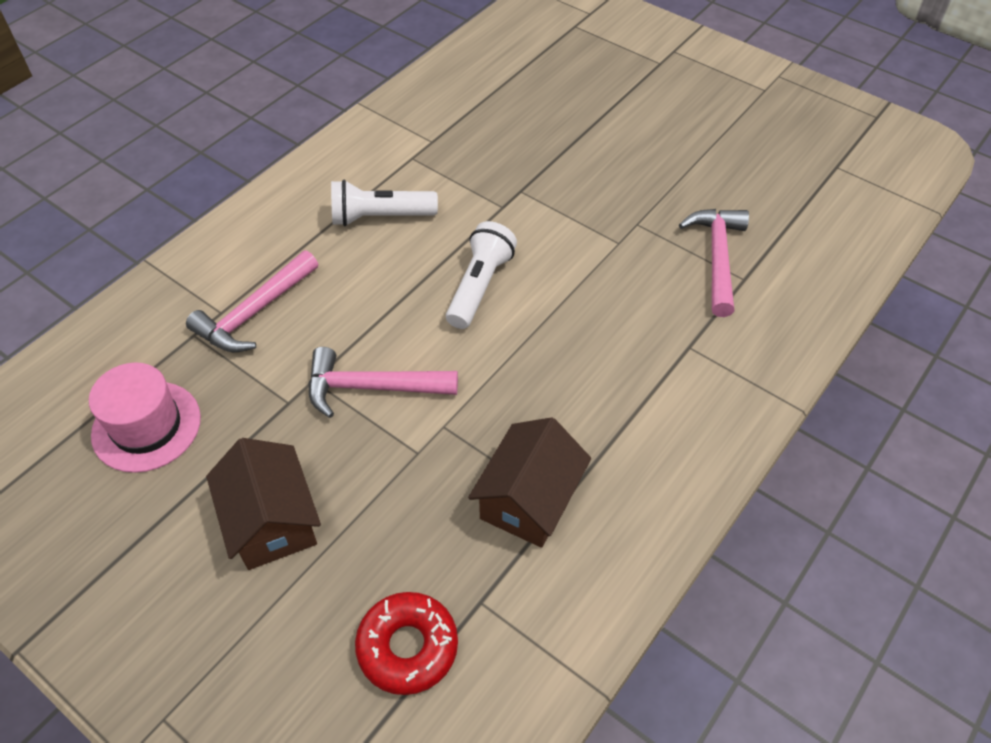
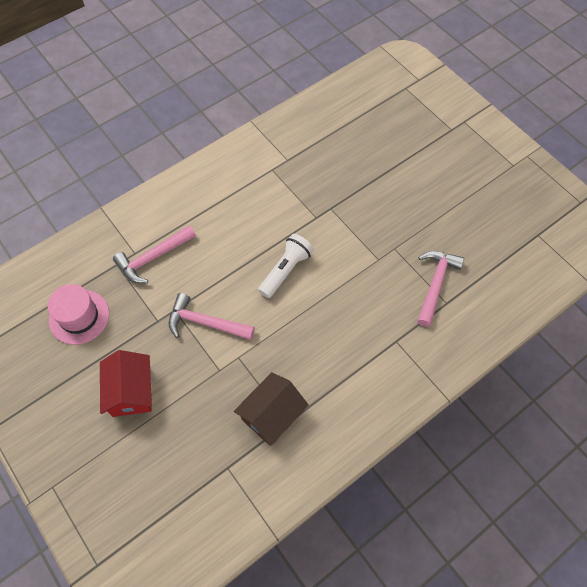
camera: 15 degrees right, 10 degrees up
(271, 521) = (131, 391): brown house -> red house
(380, 217) = (241, 208): white flashlight -> none
(407, 647) = (182, 482): red donut -> none

